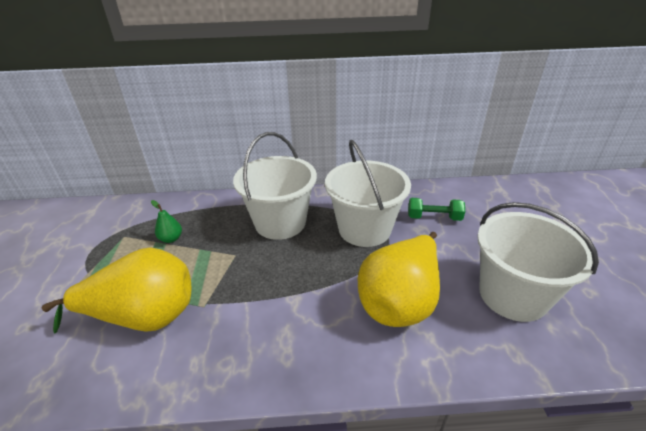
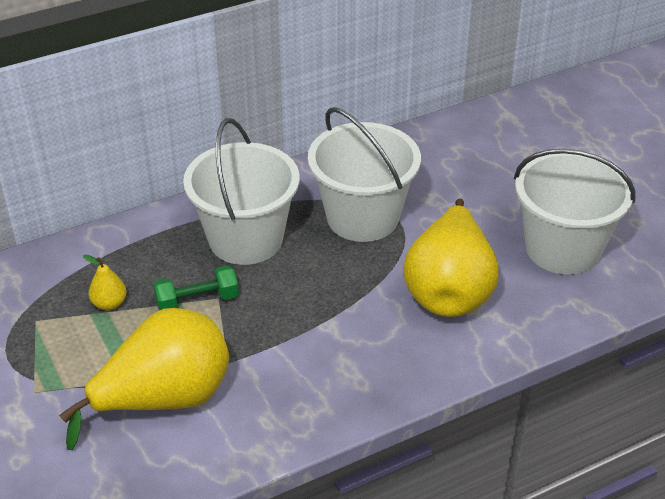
camera: 25 degrees left, 5 degrees up
(171, 239) = (109, 304): green pear -> yellow pear
(434, 217) = (441, 178): green dumbbell -> green dumbbell (197, 301)

